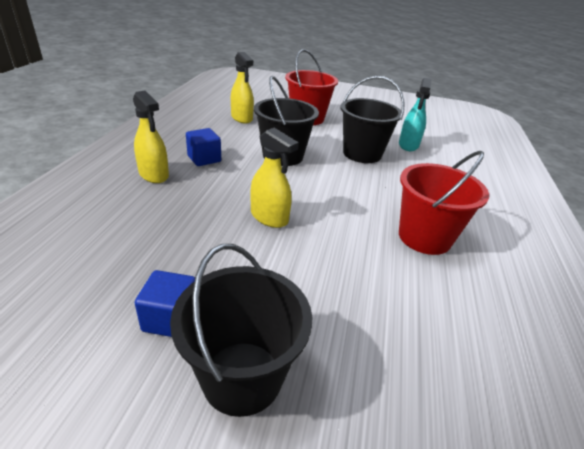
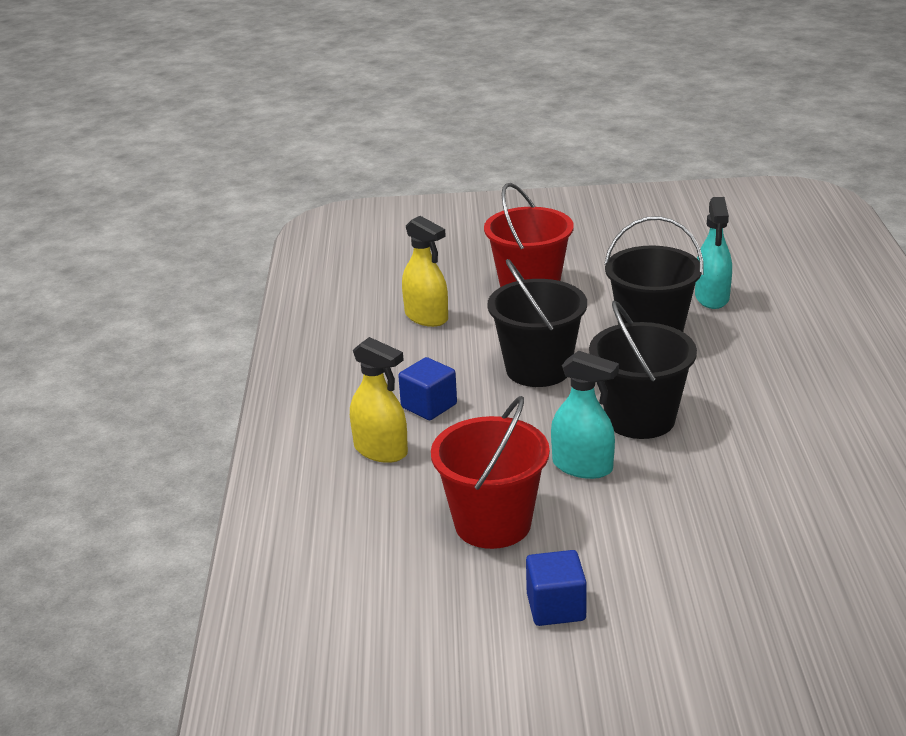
camera: 10 degrees left, 5 degrees down
(242, 377) = (668, 635): black bucket -> black bucket (640, 419)
(269, 217) = (582, 466): yellow spray bottle -> turquoise spray bottle
(424, 237) = (791, 439): red bucket -> red bucket (493, 524)

